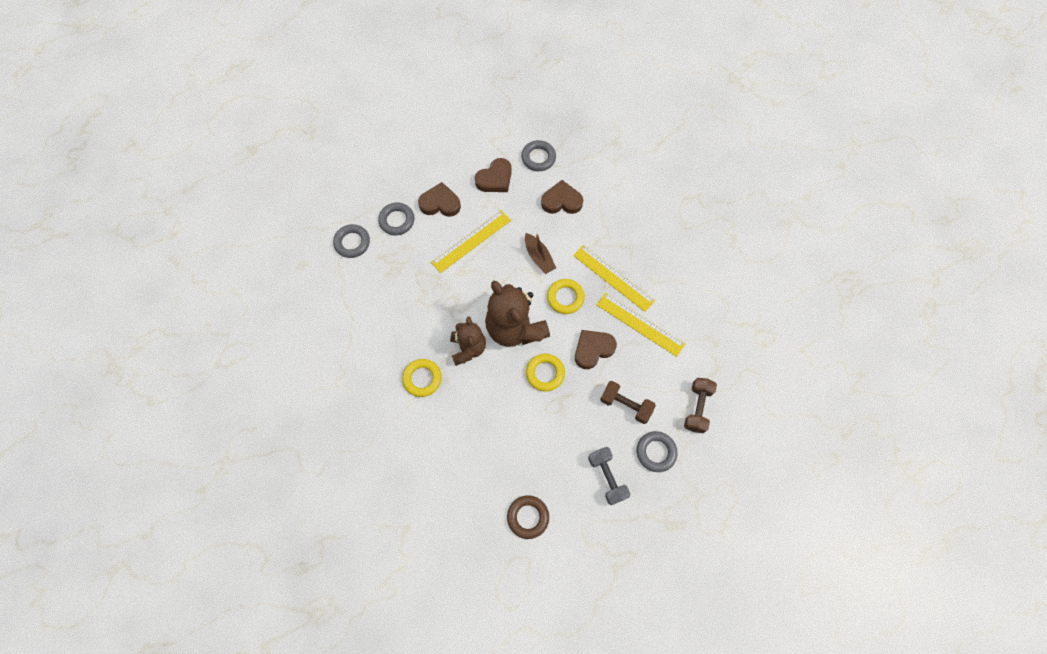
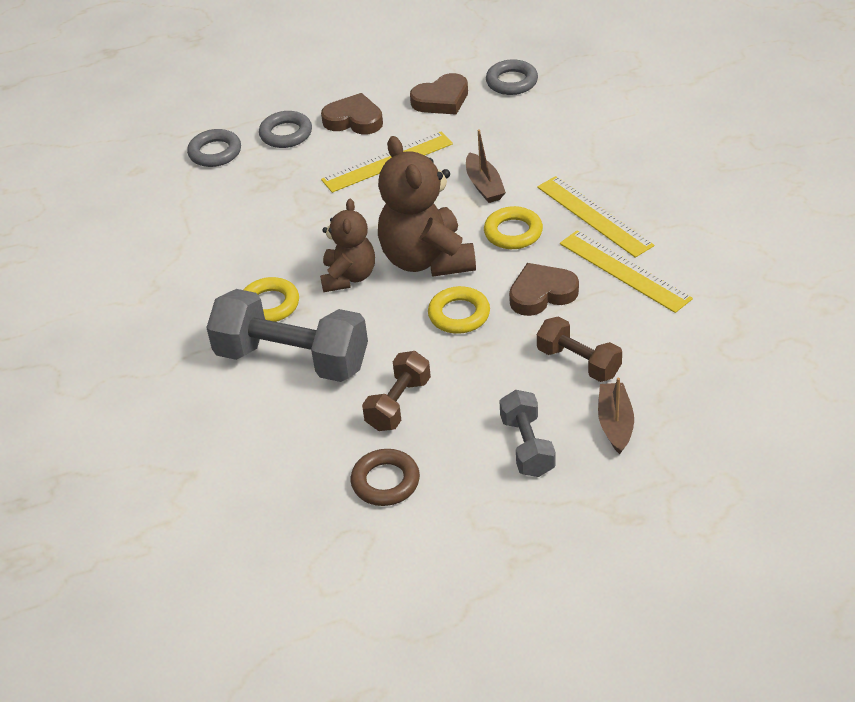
camera: 15 degrees right, 25 degrees down
(448, 424) = (292, 359): none -> grey dumbbell
(561, 201) = (535, 128): brown heart -> none
(656, 452) = (615, 423): grey ring -> brown boat
(697, 408) = (696, 376): brown dumbbell -> brown dumbbell (398, 404)

